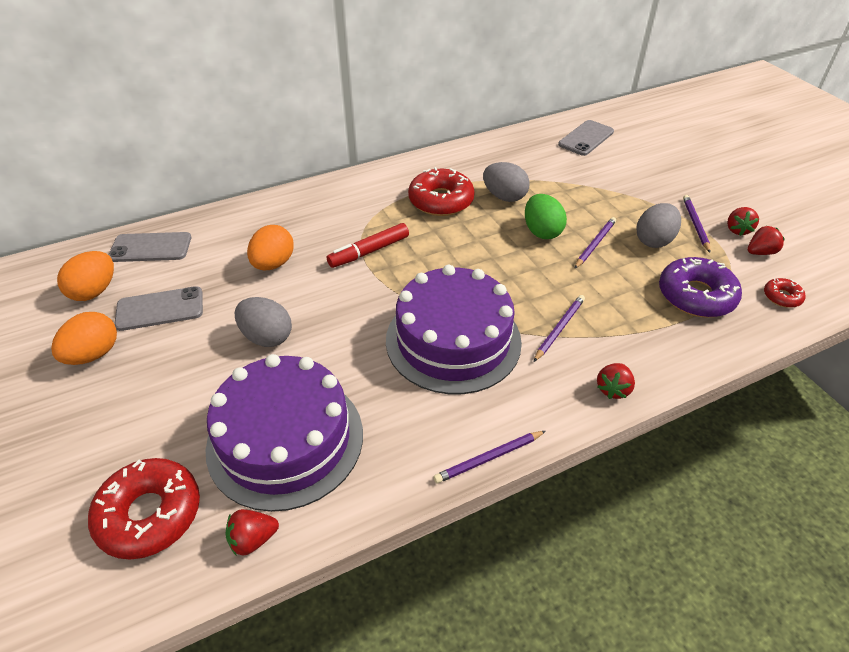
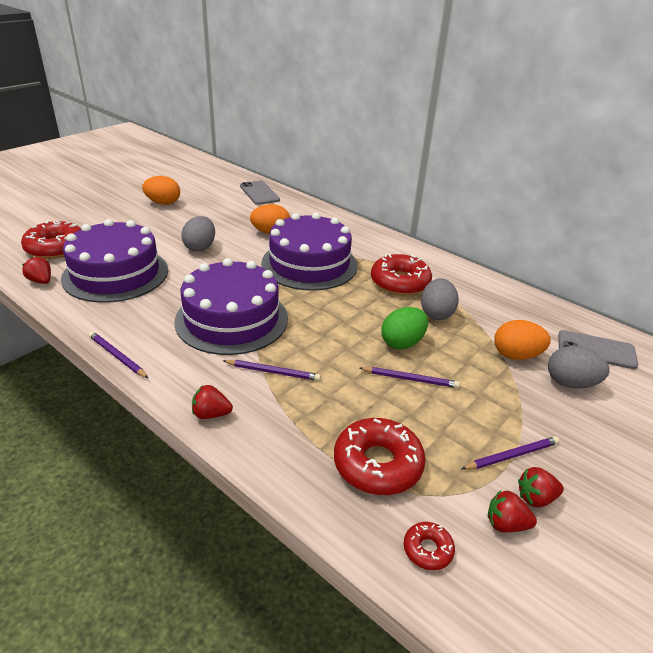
camera: 65 degrees right, 10 degrees down
(95, 291) = (212, 189): orange egg -> orange egg (516, 355)
(160, 309) = (207, 210): grey phone -> none
(369, 251) = (309, 264): red marker -> purple cake
(654, 240) = (451, 422): grey egg -> grey egg (570, 383)
(696, 296) = (377, 464): purple donut -> red donut
(760, 252) = (506, 524): red strawberry -> red strawberry turned 150 degrees clockwise

